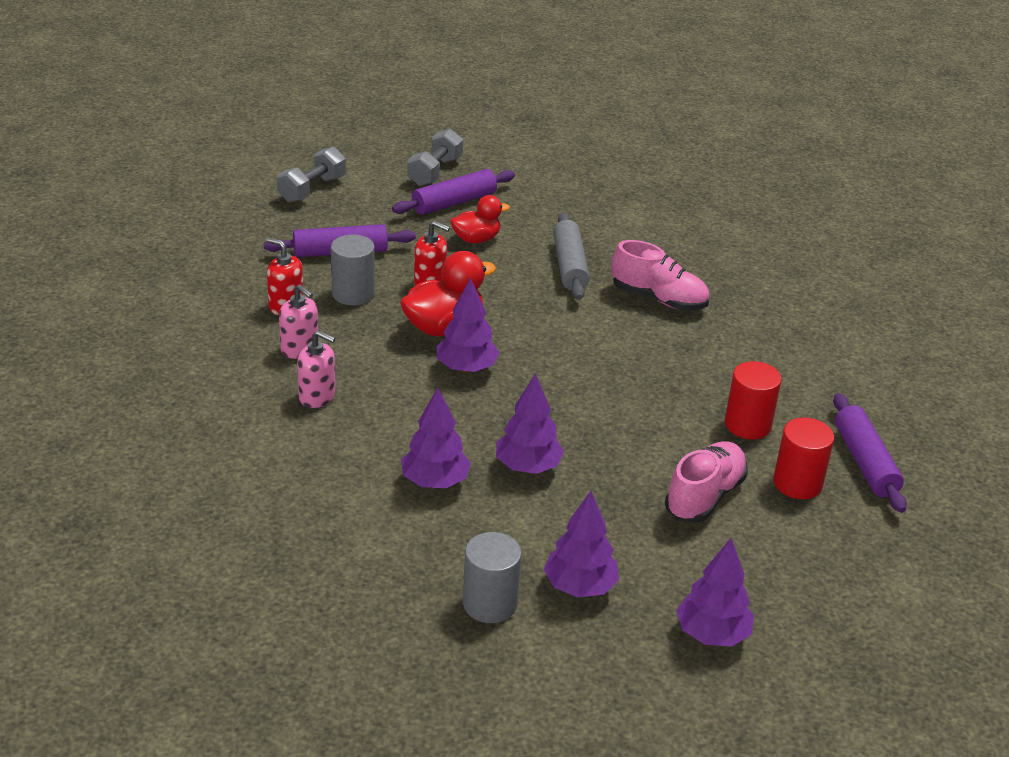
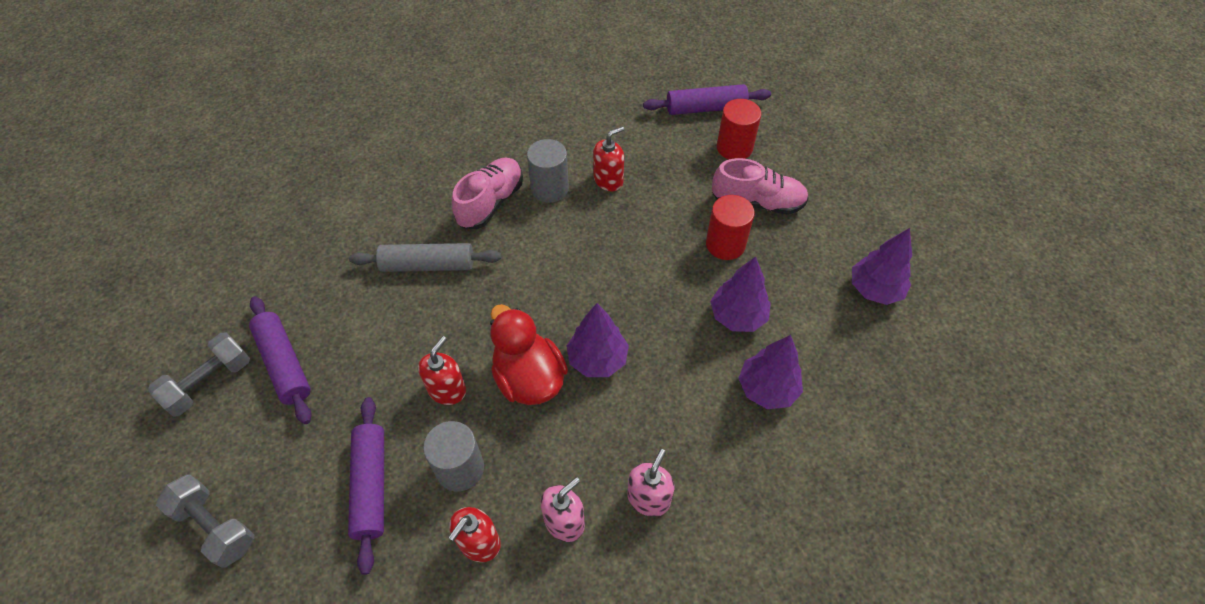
camera: 85 degrees left, 20 degrees up
(435, 172) = (209, 382): grey dumbbell -> grey dumbbell turned 75 degrees counterclockwise
(476, 239) = (366, 344): red duck -> none
(490, 603) = (908, 351): grey cylinder -> grey cylinder (549, 188)
(704, 496) = (757, 203): pink shoe -> pink shoe turned 150 degrees clockwise
(712, 378) = (608, 180): none -> red soap dispenser
(712, 634) = (902, 216): purple tree -> none
(748, 425) = (668, 166): red cylinder -> red cylinder (725, 244)

